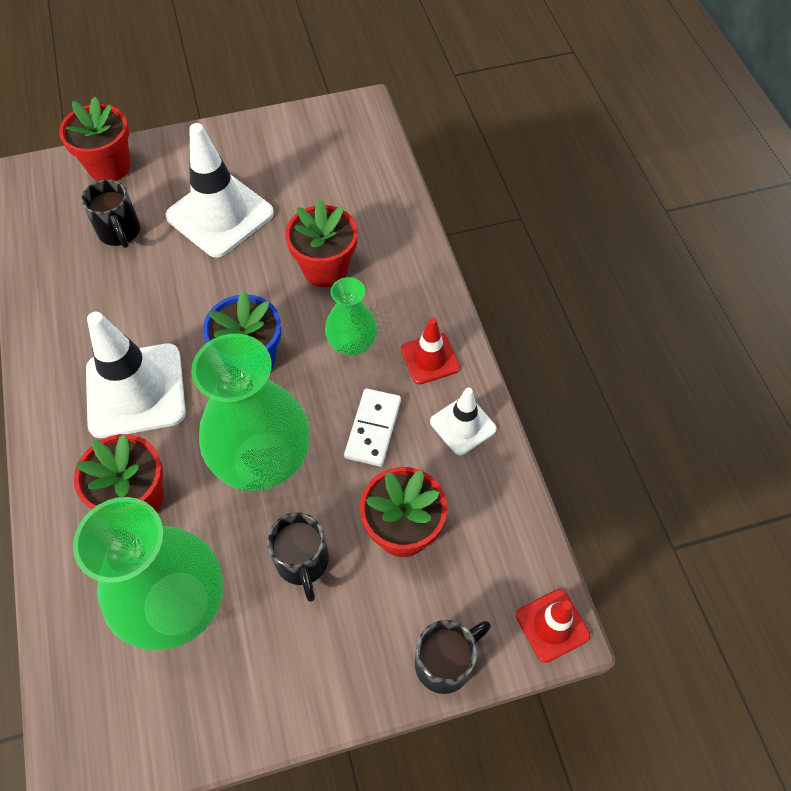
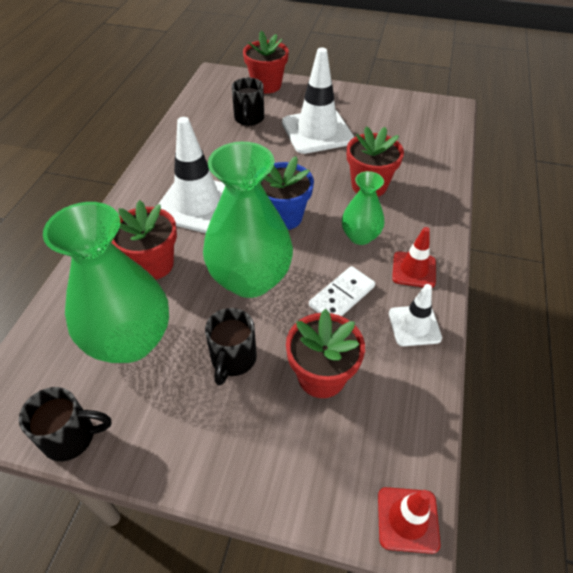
camera: 30 degrees right, 10 degrees down
(445, 662) = (296, 495): black mug -> black mug (71, 437)

